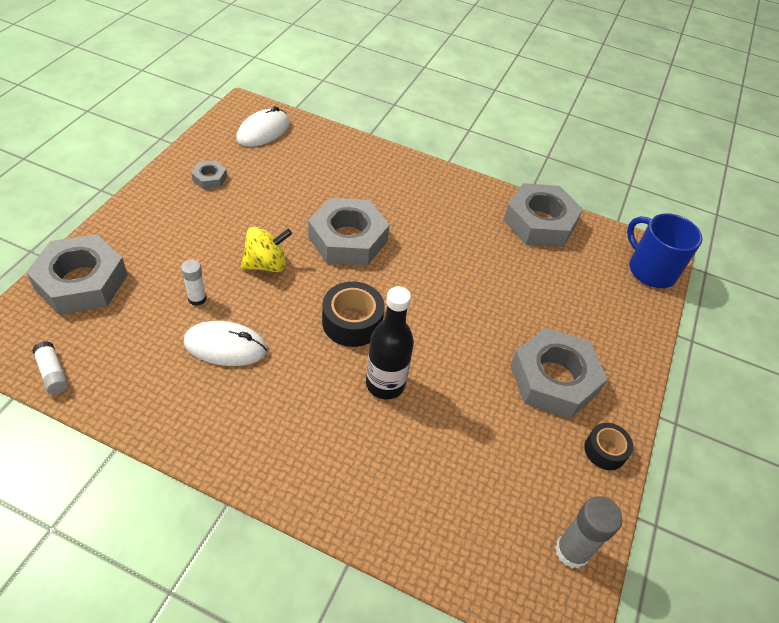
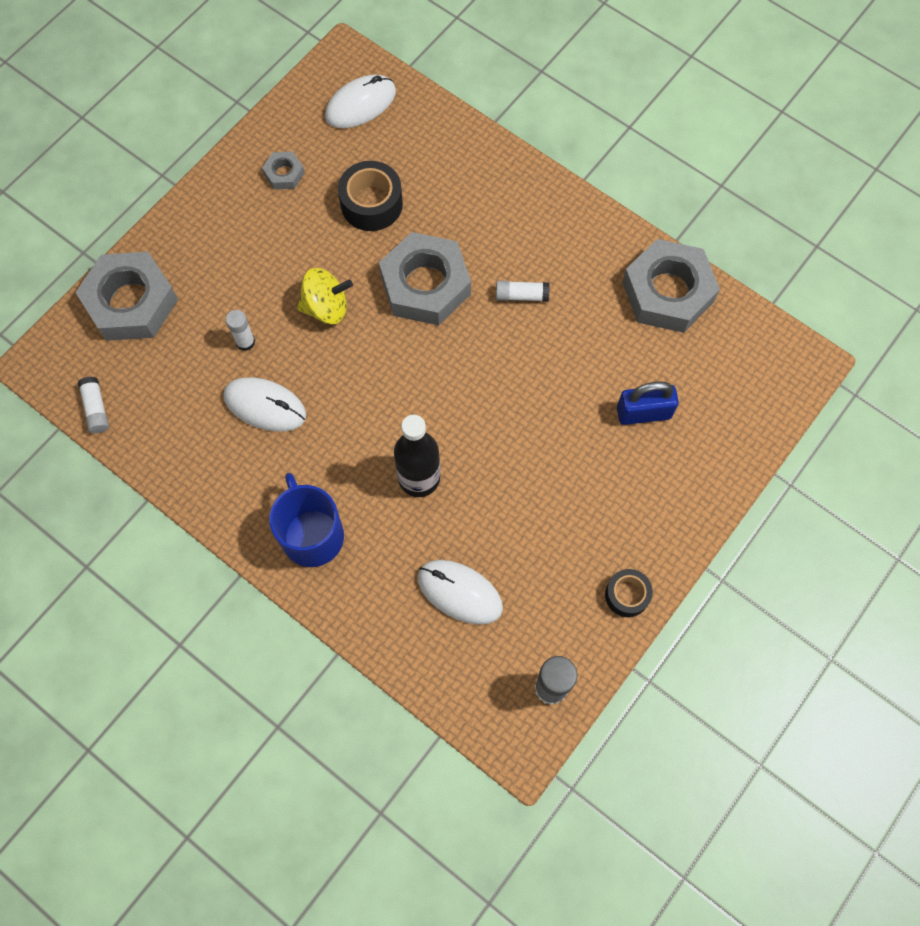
camera: 20 degrees right, 20 degrees up
(352, 322) = (403, 397): black tape -> black tape (371, 204)
(428, 237) = (521, 295): none -> white glue stick
(454, 477) = (459, 592): none -> white mouse
(554, 379) = (603, 505): grey nut -> none
(557, 305) = (643, 413): none -> blue padlock
(651, 270) = (782, 382): blue mug -> blue mug (312, 535)

